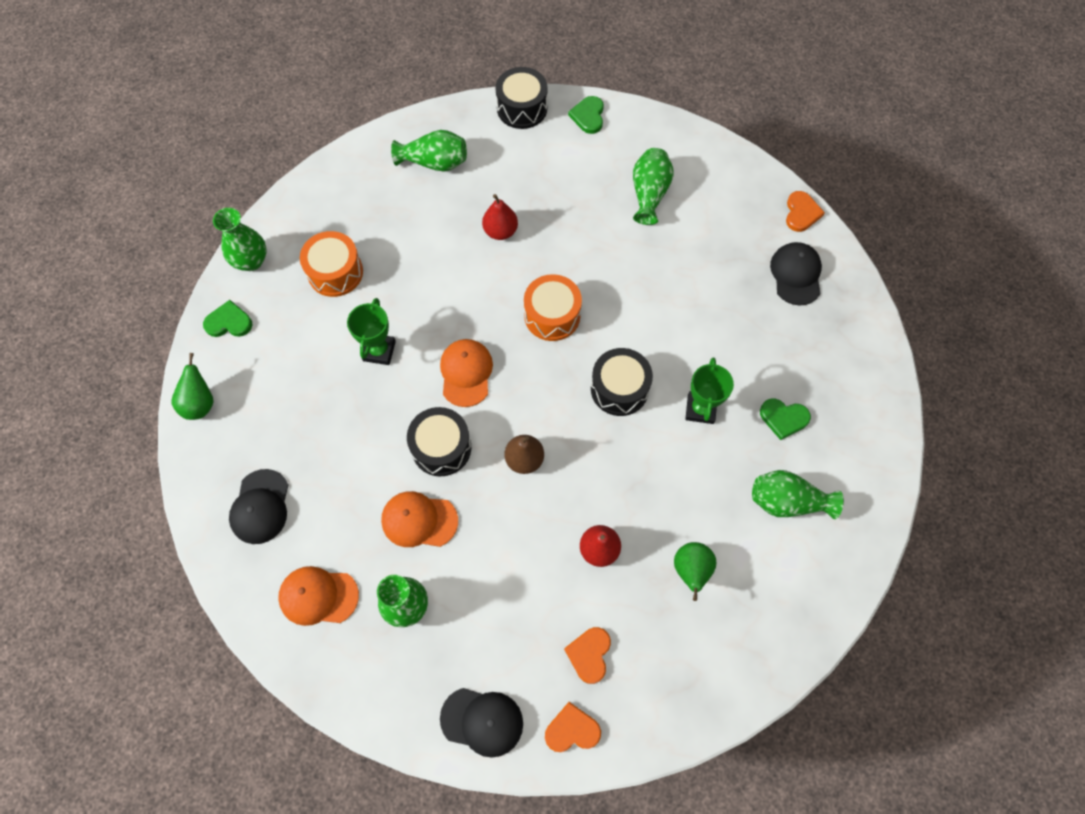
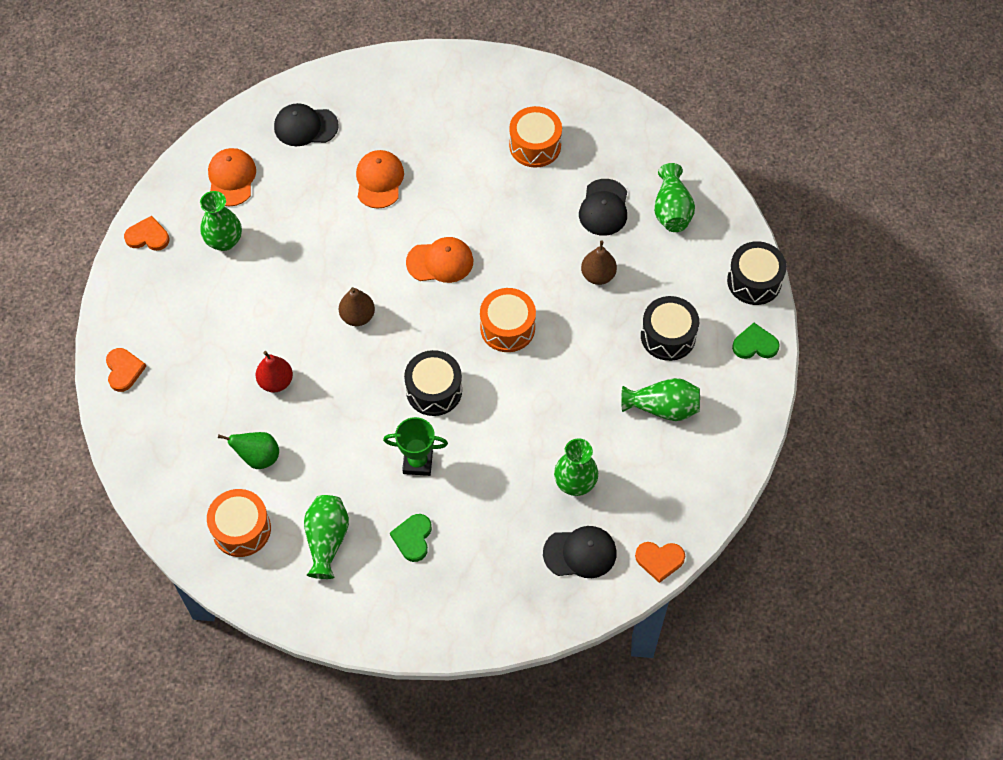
camera: 85 degrees right, 5 degrees down
(200, 403) = (395, 68): green pear -> none
(229, 322) = (475, 74): green heart -> none
(251, 261) = (539, 79): green vase -> green vase (575, 483)
(379, 351) = (457, 191): green trophy -> none
(419, 520) = (298, 241): orange cap -> orange cap (379, 180)
(441, 447) = (365, 250): black drum -> black drum (668, 336)
(482, 721) = (132, 305): black cap -> black cap (604, 208)
(500, 231) = (598, 275): red pear -> brown pear
(589, 654) = (184, 379): orange heart -> orange heart (148, 236)
(776, 590) = (241, 529): none -> orange drum

